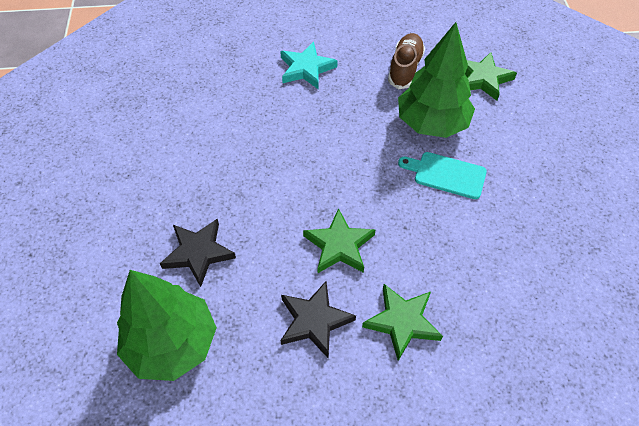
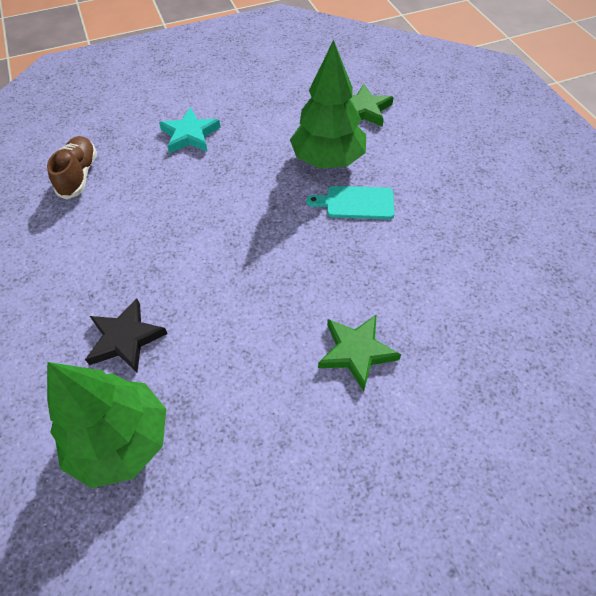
camera: 15 degrees left, 0 degrees up
(314, 321) = (268, 375): black star -> none
(339, 245) = (271, 294): green star -> none
(405, 68) = (287, 115): brown shoe -> brown shoe (79, 175)

